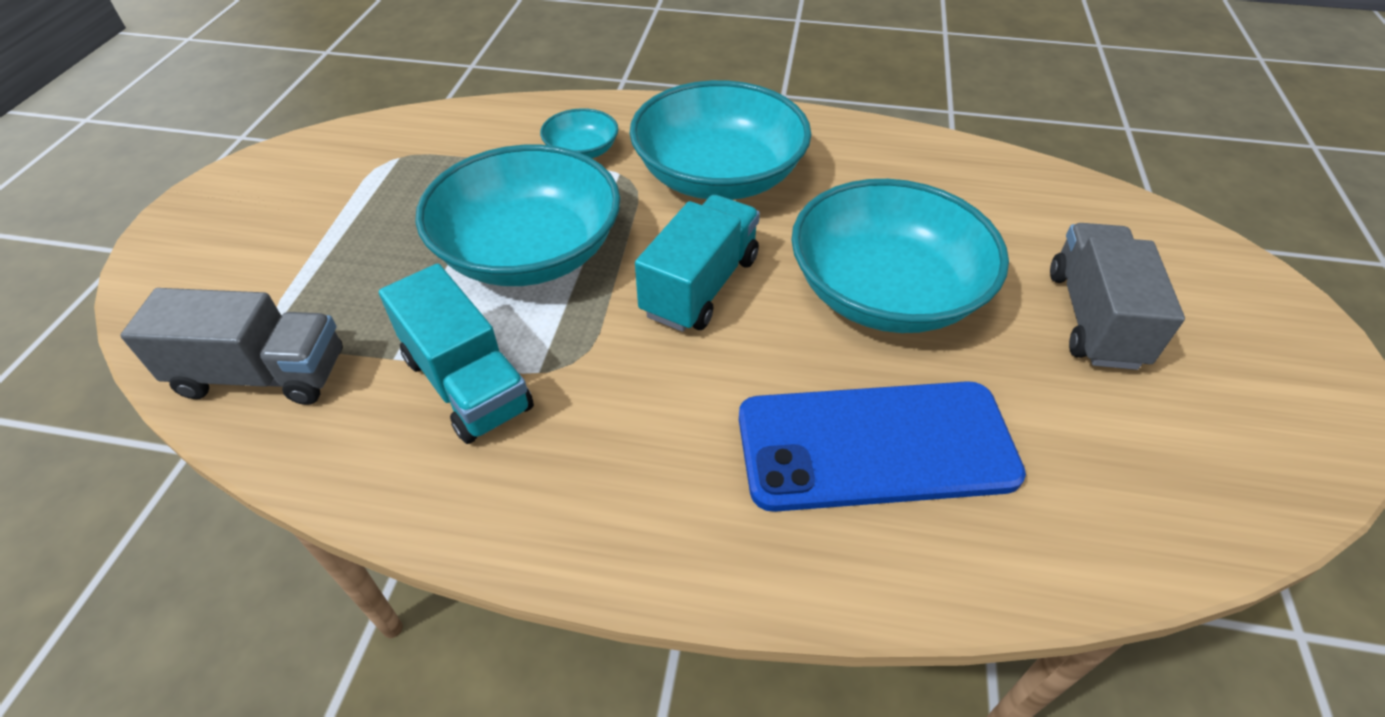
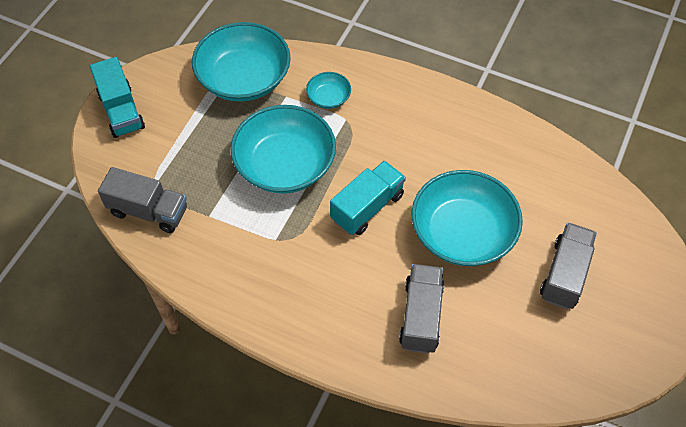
camera: 15 degrees right, 10 degrees up
(467, 383) = (241, 238): turquoise truck -> turquoise truck (121, 111)
(718, 176) = (401, 134): turquoise bowl -> turquoise bowl (244, 79)
(875, 446) = (421, 316): blue phone -> grey truck

